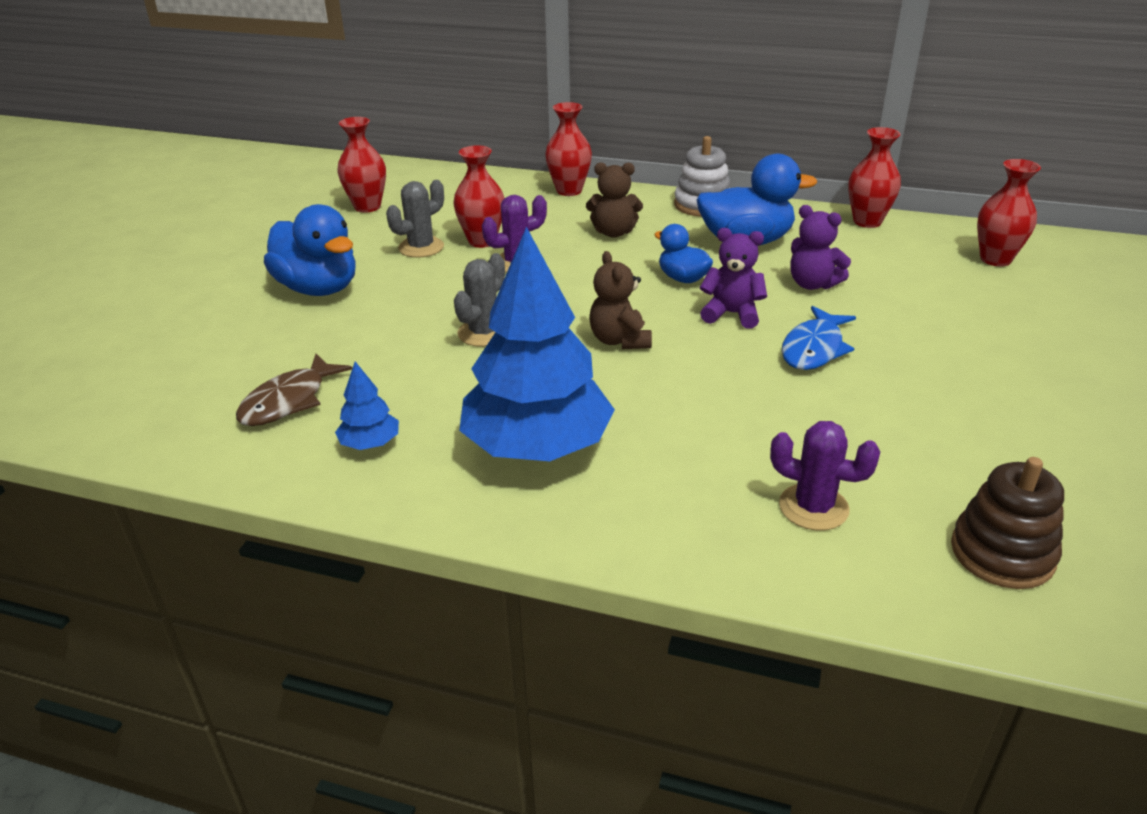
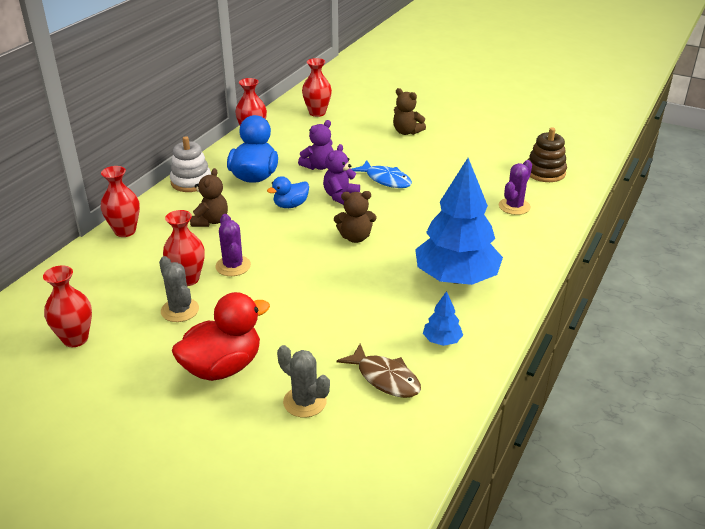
camera: 80 degrees left, 0 degrees up
(319, 288) = (222, 367): blue duck -> red duck
(484, 333) = (326, 288): grey cactus -> grey cactus (305, 402)
(1015, 352) = (406, 132): none -> brown teddy bear

